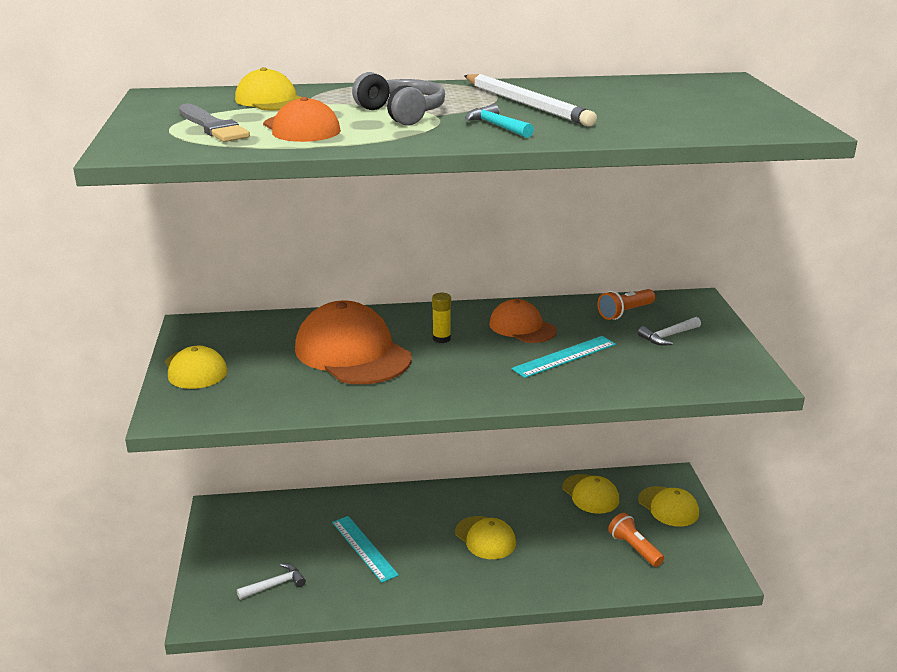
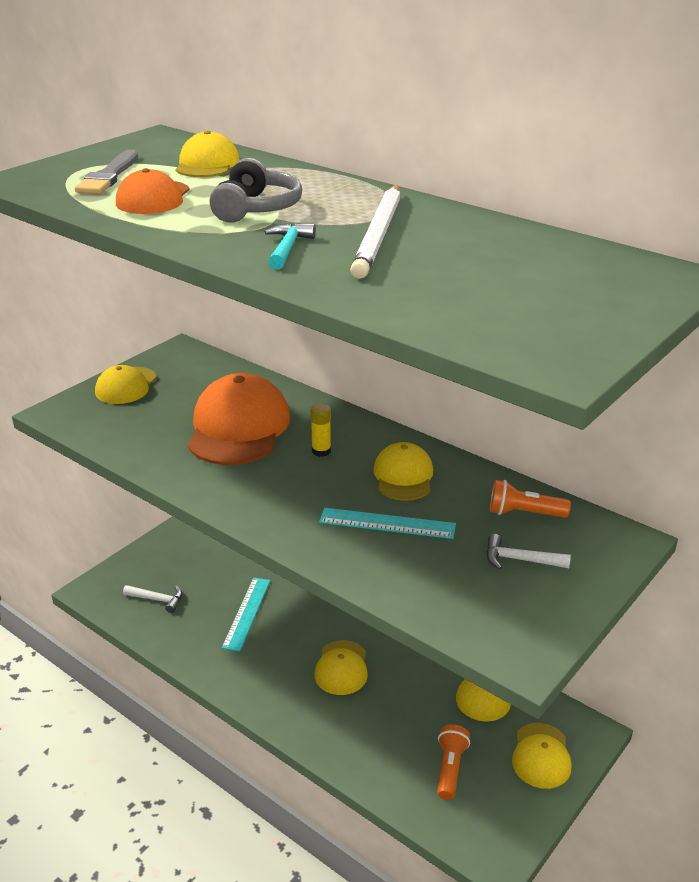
camera: 45 degrees right, 5 degrees up
(522, 327) = (403, 476): orange cap -> yellow cap

